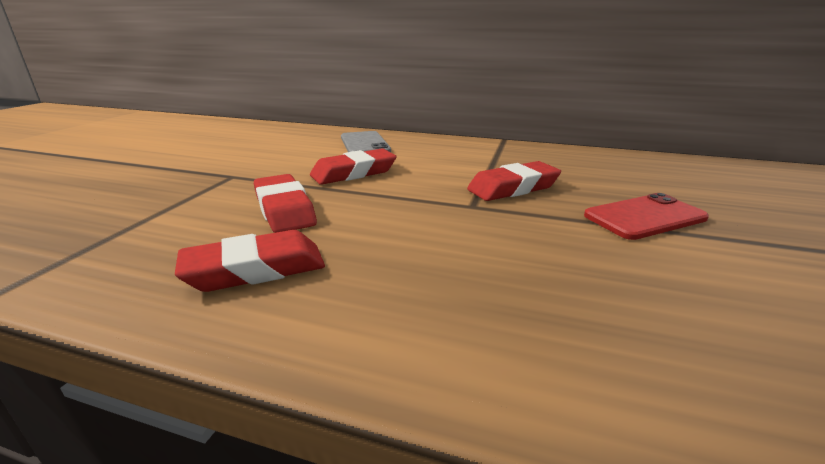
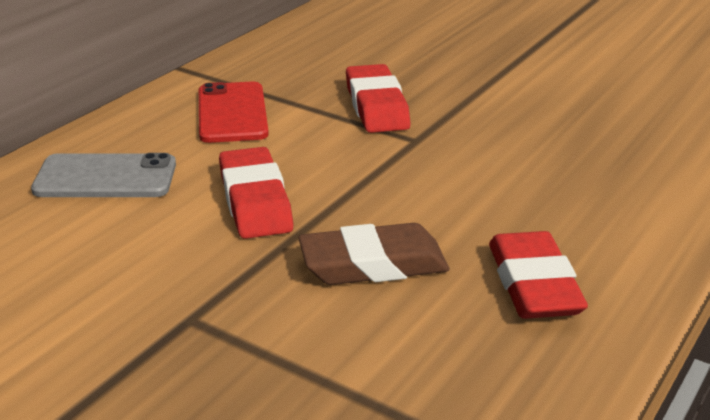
camera: 75 degrees left, 5 degrees up
(284, 209) = (373, 264): red eraser -> brown eraser
(644, 217) = (478, 68): red phone -> red phone (232, 113)

